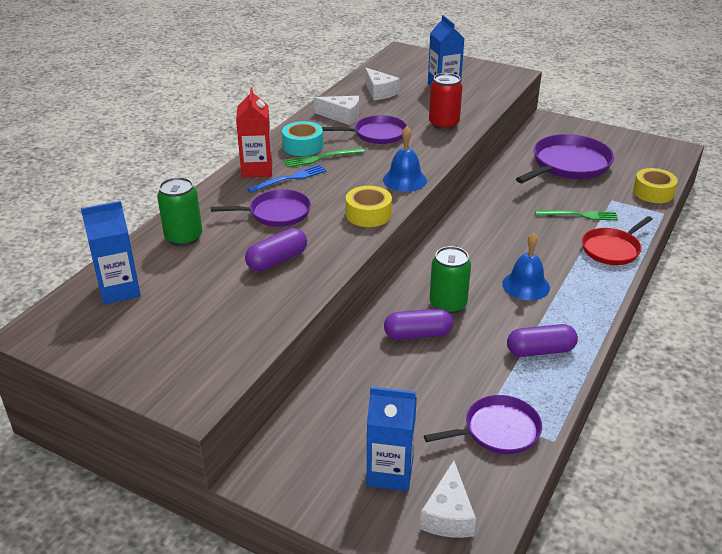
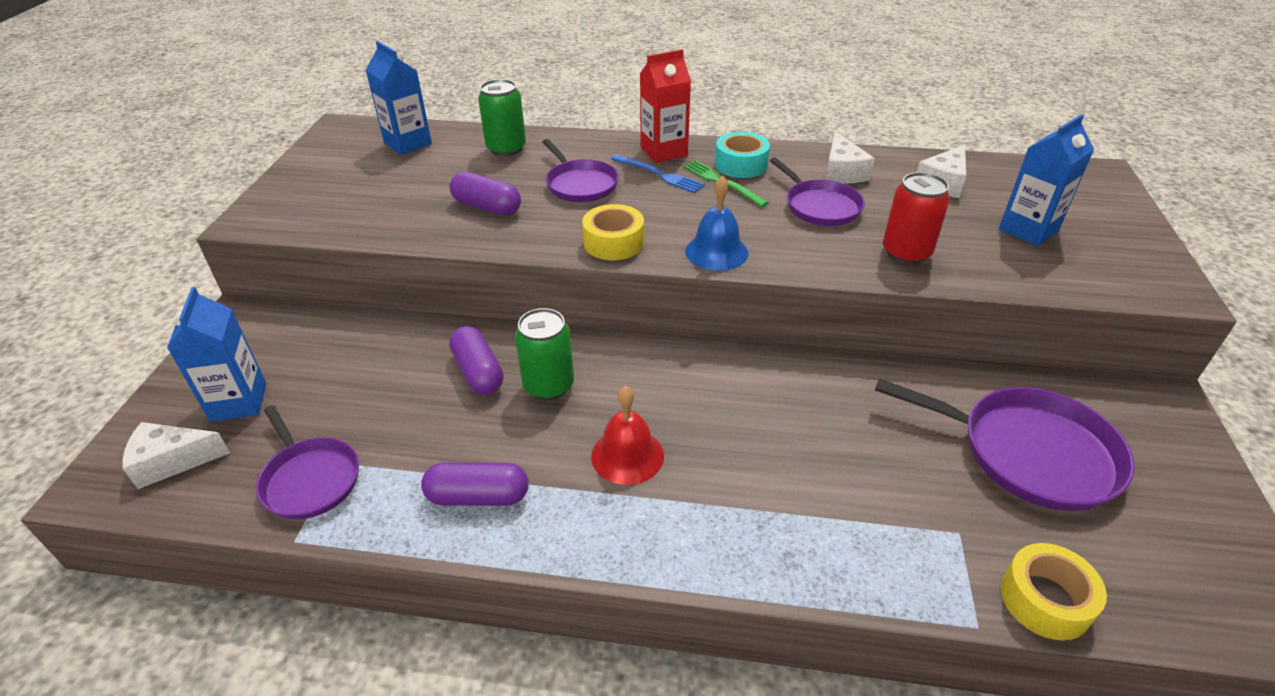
camera: 70 degrees right, 5 degrees up
(526, 285) = (627, 455): blue bell -> red bell
(540, 351) = (478, 496): purple capsule -> purple capsule turned 60 degrees counterclockwise
(579, 215) = (868, 492): green fork -> none
(612, 249) = (790, 553): red pan -> none

